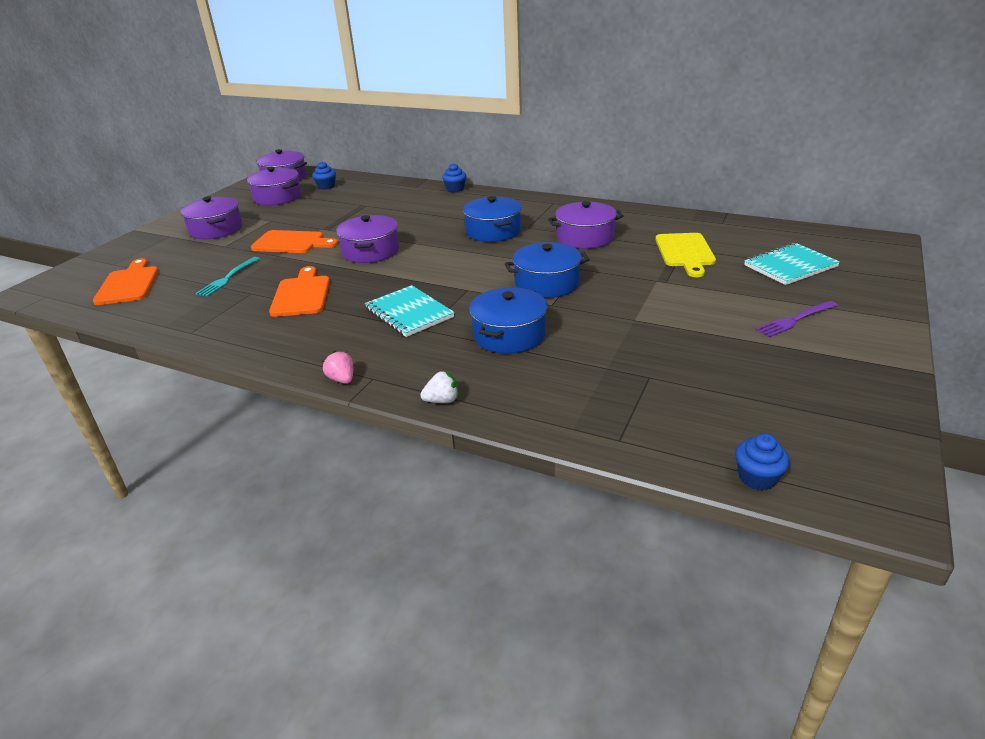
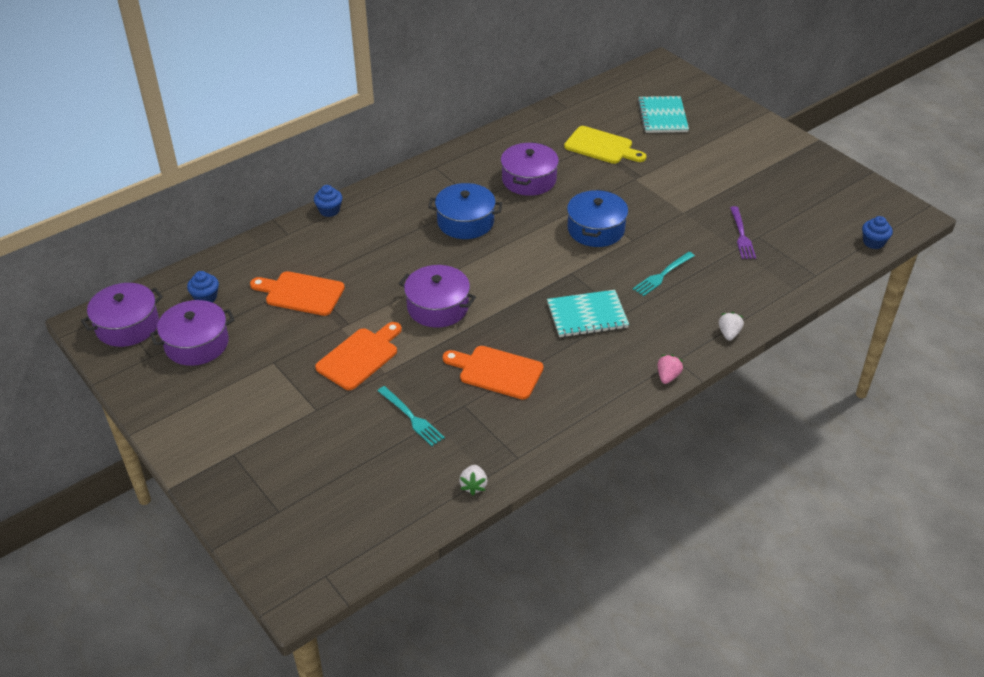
camera: 65 degrees left, 10 degrees up
(128, 284) = (355, 499): orange cutting board -> orange cutting board (301, 293)
(150, 323) = (473, 486): none -> white strawberry
(216, 229) = (254, 411): purple pot -> none
(342, 379) = (668, 376): pink strawberry -> pink strawberry turned 120 degrees clockwise
(509, 335) = (662, 275): blue pot -> turquoise fork
(795, 320) = (733, 152): purple fork -> purple fork (742, 235)

